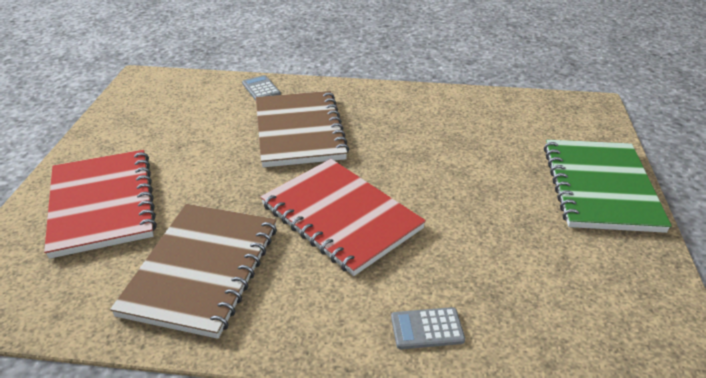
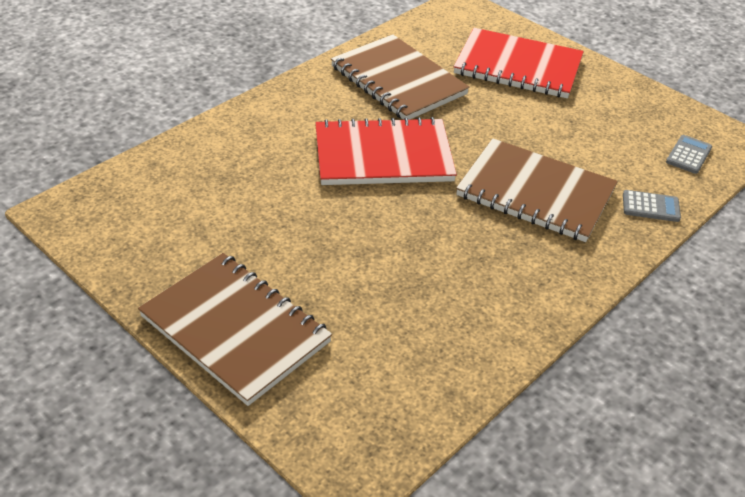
camera: 125 degrees right, 5 degrees up
(427, 329) = (239, 135): grey calculator -> grey calculator (688, 155)
(600, 187) = (235, 329): green notebook -> brown notebook

